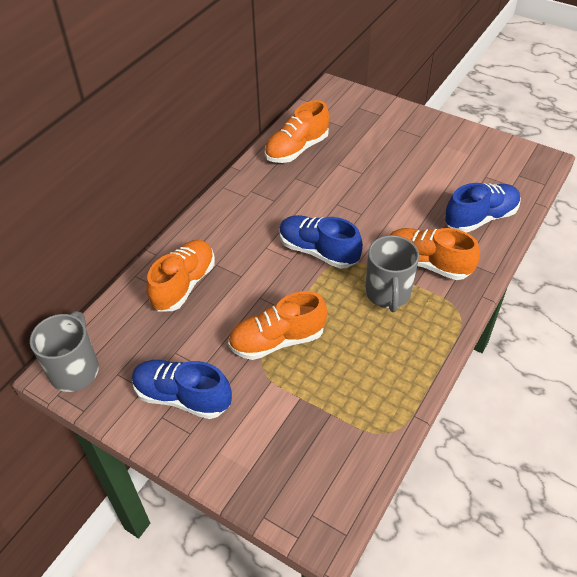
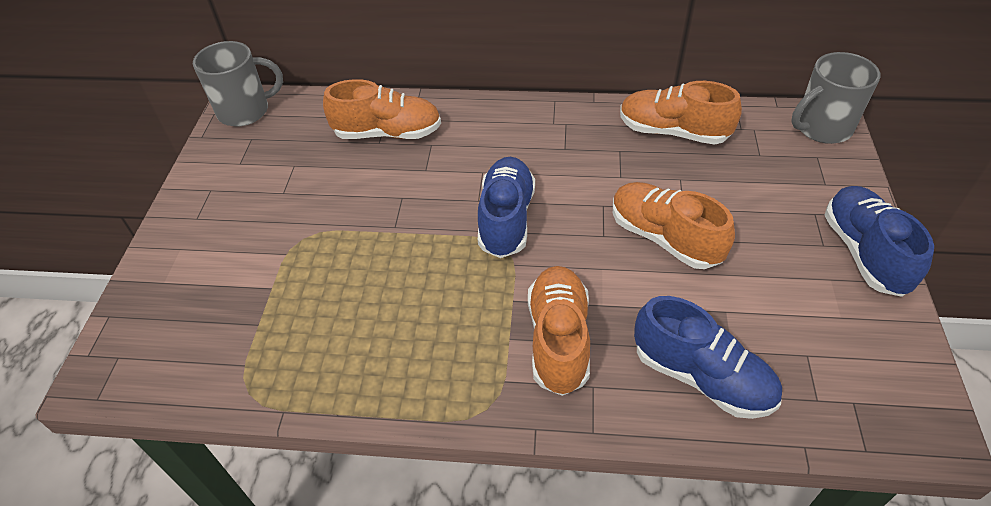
camera: 65 degrees right, 0 degrees up
(182, 397) = (239, 194): blue shoe -> blue shoe (864, 252)
(277, 340) = (345, 236): orange shoe -> orange shoe (664, 238)
(388, 293) = (475, 314): grey mug -> grey mug (822, 128)

